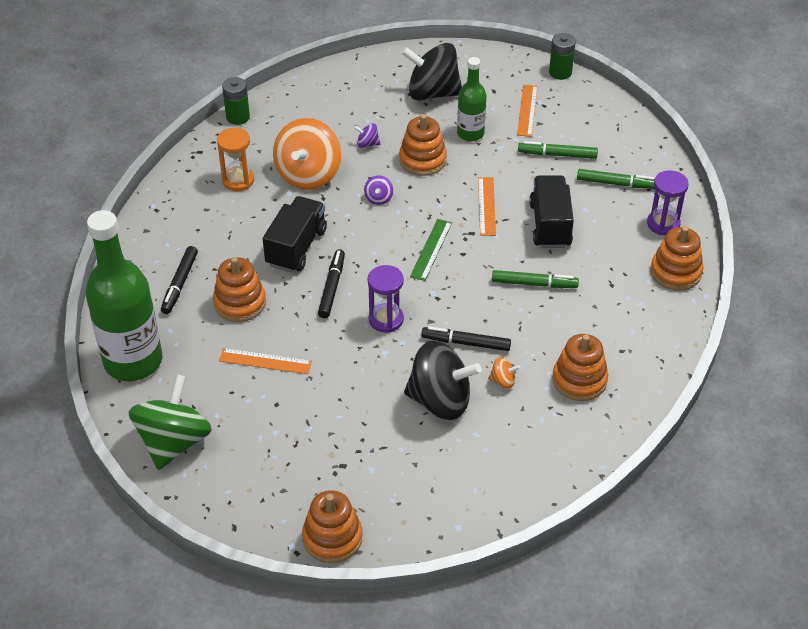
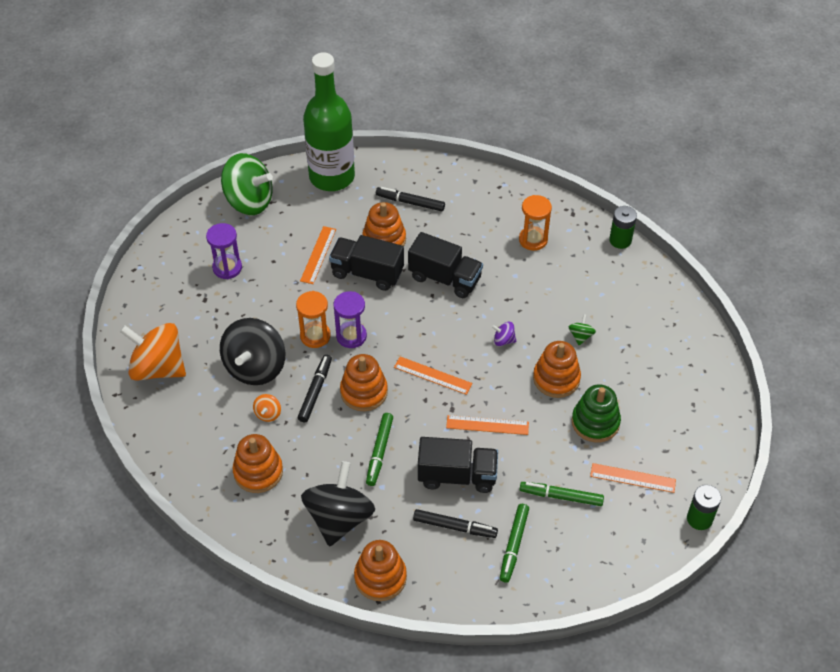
camera: 95 degrees right, 5 degrees up
(292, 314) = (367, 273): none -> black truck
(308, 174) = (538, 290): orange spinning top -> orange spinning top (158, 368)
(332, 287) = (394, 301): black marker -> black marker (455, 527)
(332, 538) = (140, 290): orange stacking toy -> orange stacking toy (364, 392)
(367, 144) = (580, 336): purple spinning top -> green spinning top
(389, 351) = (315, 336): none -> orange hourglass
(431, 249) = (432, 375): green ruler -> orange ruler
(432, 93) = (660, 395): black spinning top -> black spinning top (339, 518)
(470, 133) = (595, 422): green bottle -> green stacking toy
(557, 154) = (561, 496): green marker -> green marker turned 90 degrees counterclockwise
(663, 224) = (450, 579): purple hourglass -> purple hourglass (227, 268)

